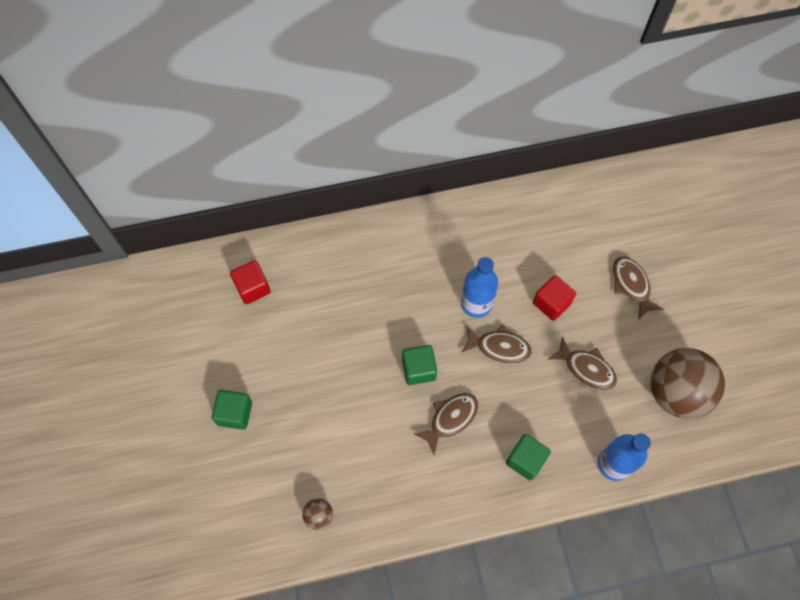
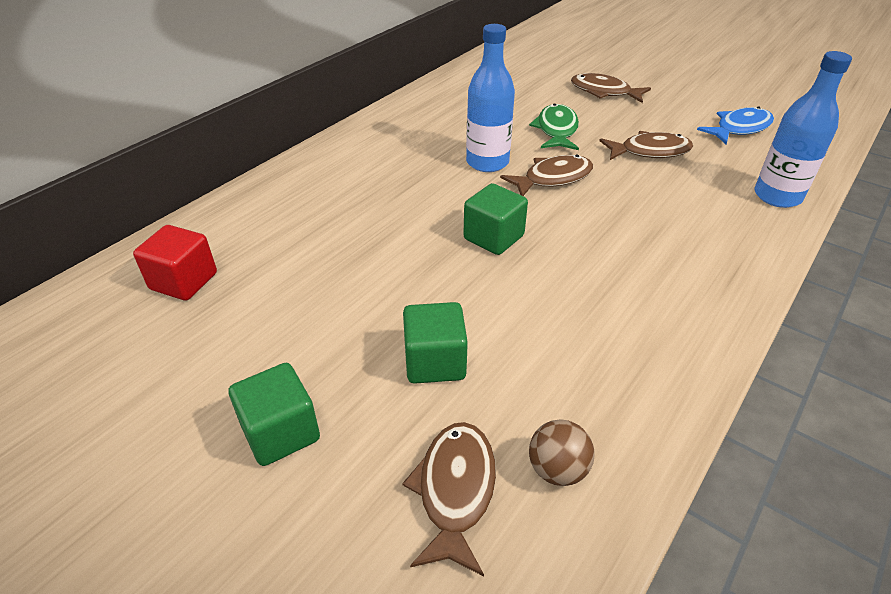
camera: 40 degrees left, 25 degrees down
(450, 419) = (584, 256): brown fish -> brown fish (455, 490)
(525, 460) = (705, 241): green cube -> green cube (435, 362)
(551, 303) = (556, 130): red cube -> green fish
(676, 392) = (739, 128): brown ball -> blue fish

